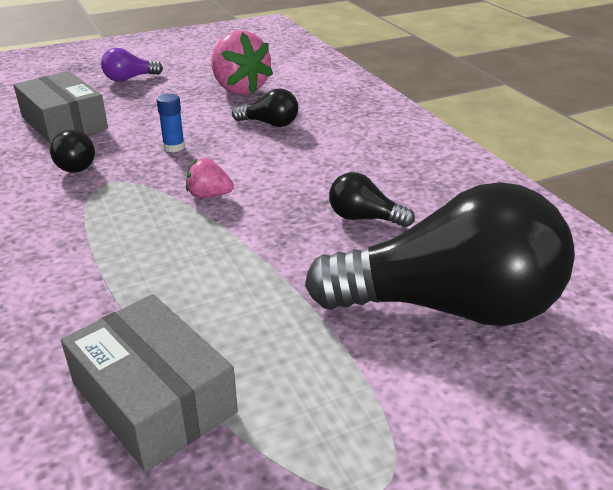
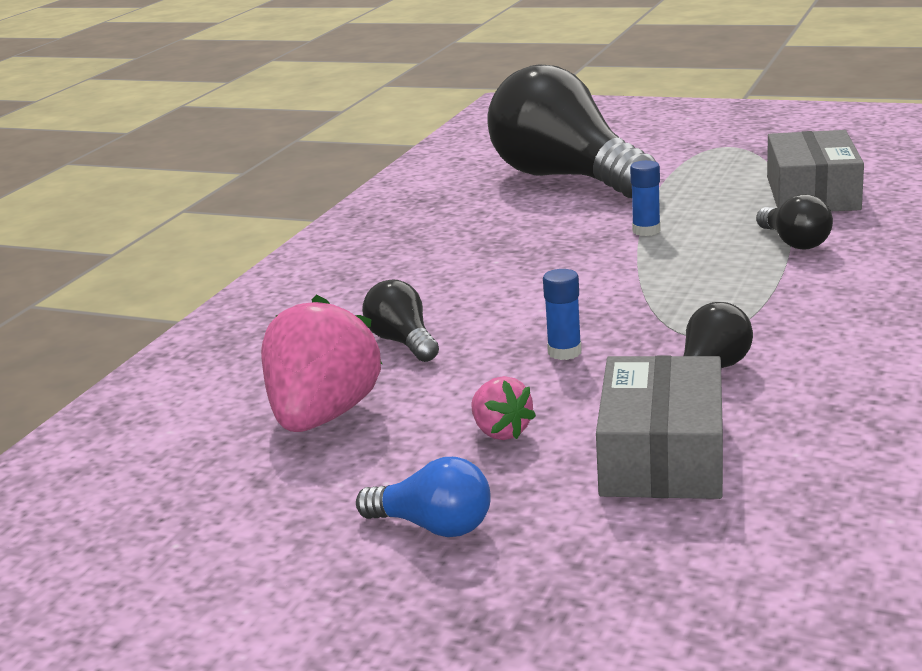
camera: 130 degrees left, 10 degrees down
(129, 79) = (434, 526): purple light bulb -> blue light bulb
(209, 195) = (609, 287): pink strawberry -> pink strawberry (501, 432)
(257, 260) = (646, 231): none -> blue glue stick
(364, 218) = (512, 230): black light bulb -> black light bulb (794, 242)

